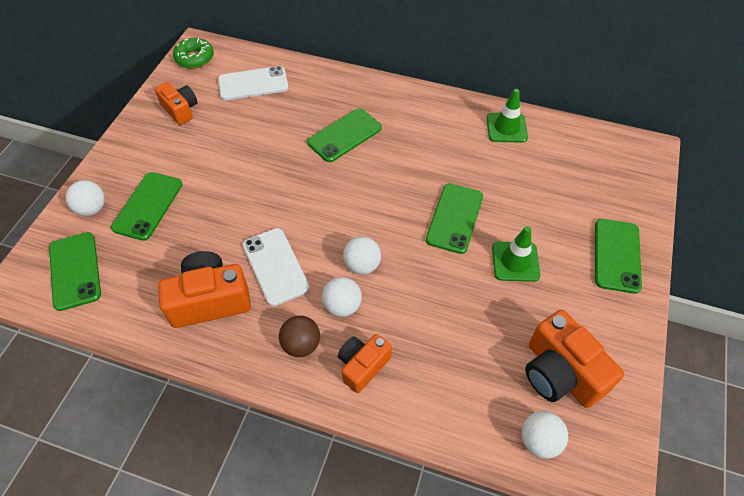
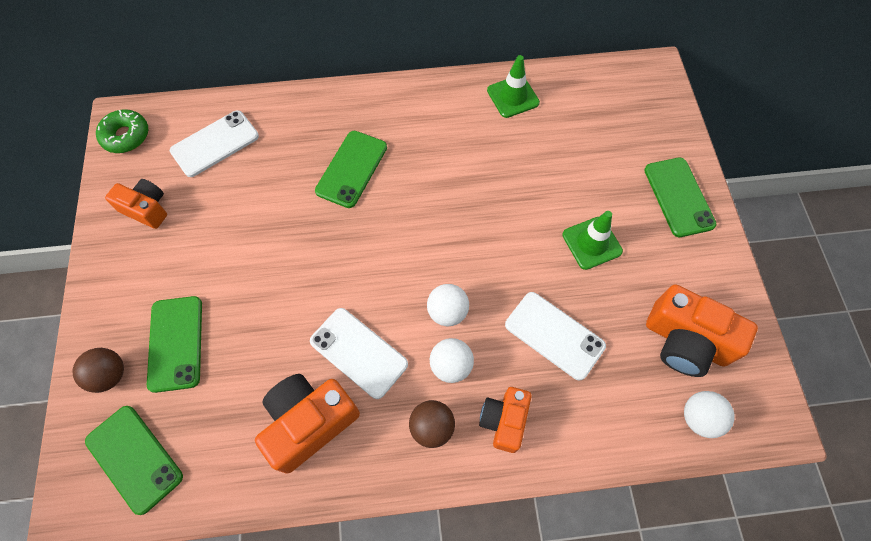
camera: 25 degrees left, 10 degrees up
(92, 209) = (110, 375): white ball -> brown ball
(442, 319) = (554, 335): none -> white phone
(454, 218) = (512, 220): green phone -> none

